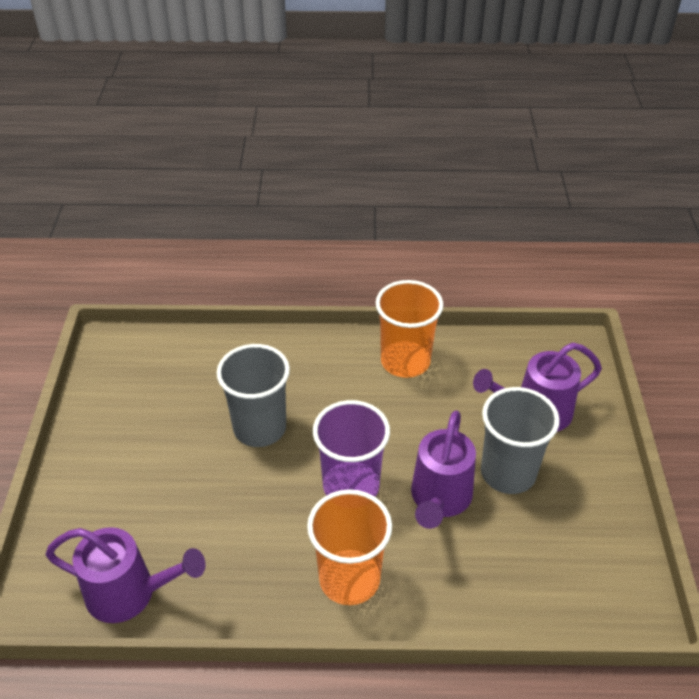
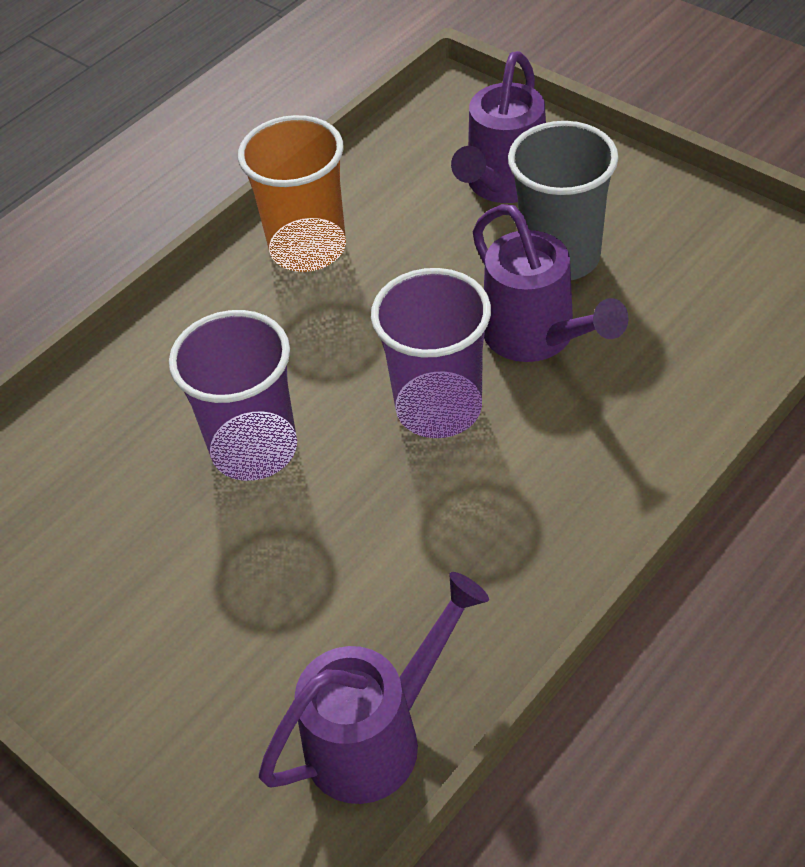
camera: 45 degrees left, 5 degrees up
(259, 428) = (254, 449): grey cup -> purple cup
(349, 579) = (567, 485): orange cup -> none

